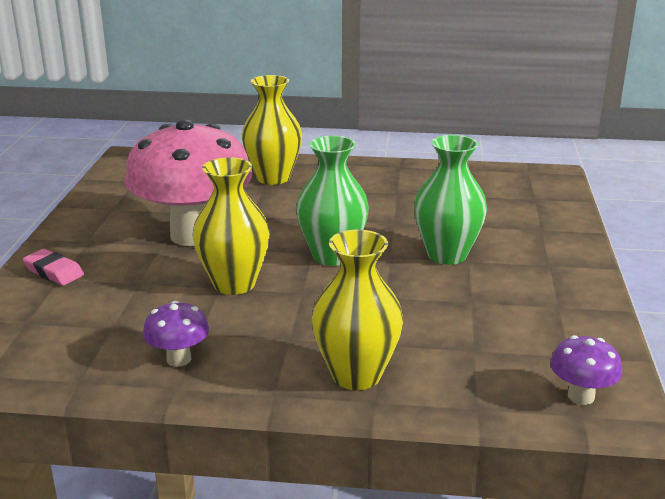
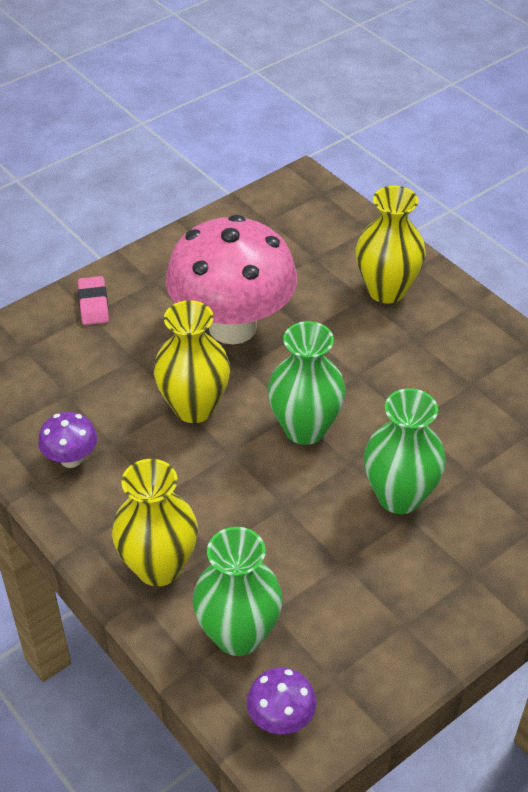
camera: 45 degrees right, 20 degrees up
(475, 374) = (238, 635): none -> green vase

